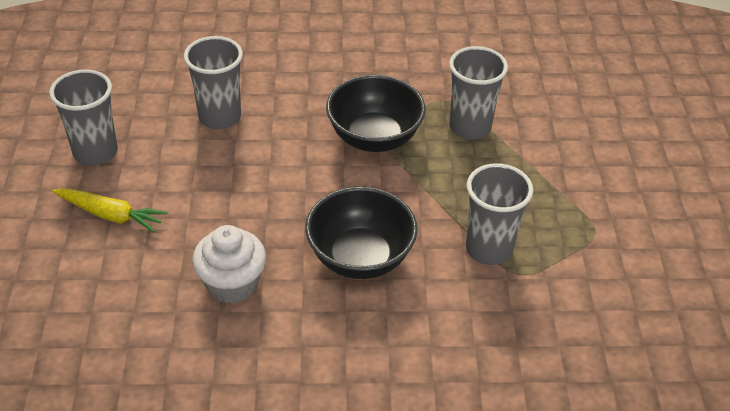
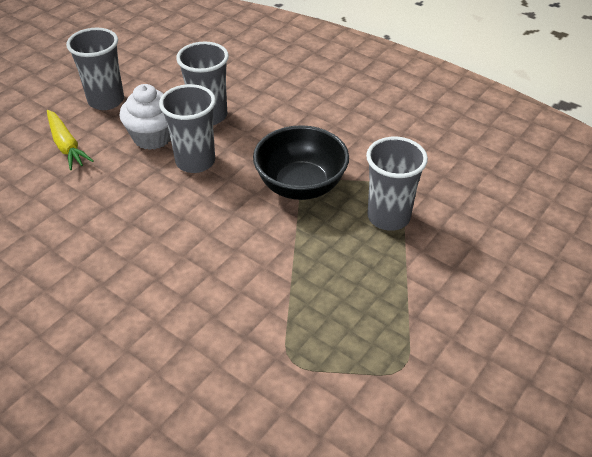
camera: 40 degrees right, 0 degrees up
(232, 284) = (81, 235): white cupcake -> white cupcake (153, 137)
(360, 258) = (185, 270): black bowl -> none
(489, 249) = (290, 324): grey cup -> grey cup (195, 161)

